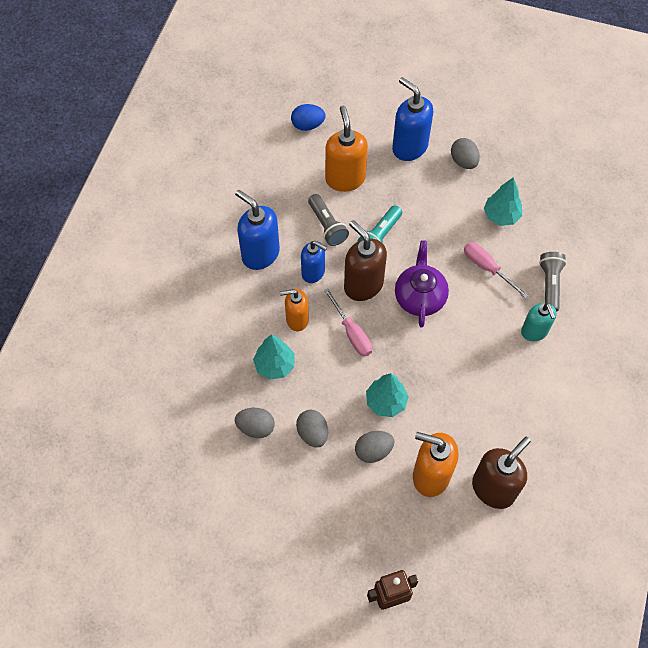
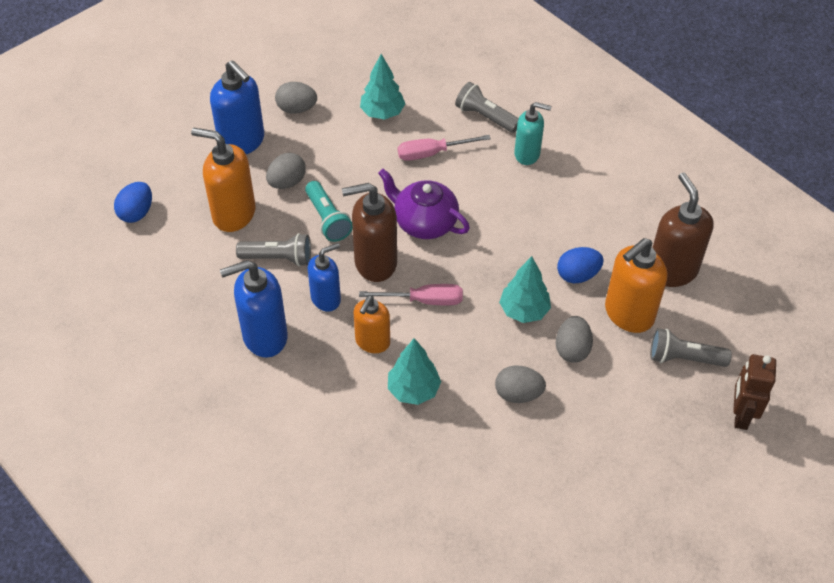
camera: 60 degrees left, 10 degrees down
(256, 427) = (477, 445): grey egg -> grey egg (287, 182)
(409, 147) = (242, 142): blue soap dispenser -> blue soap dispenser turned 120 degrees counterclockwise
(416, 533) = (684, 358): none -> grey flashlight
(443, 423) = (577, 275): none -> blue egg

